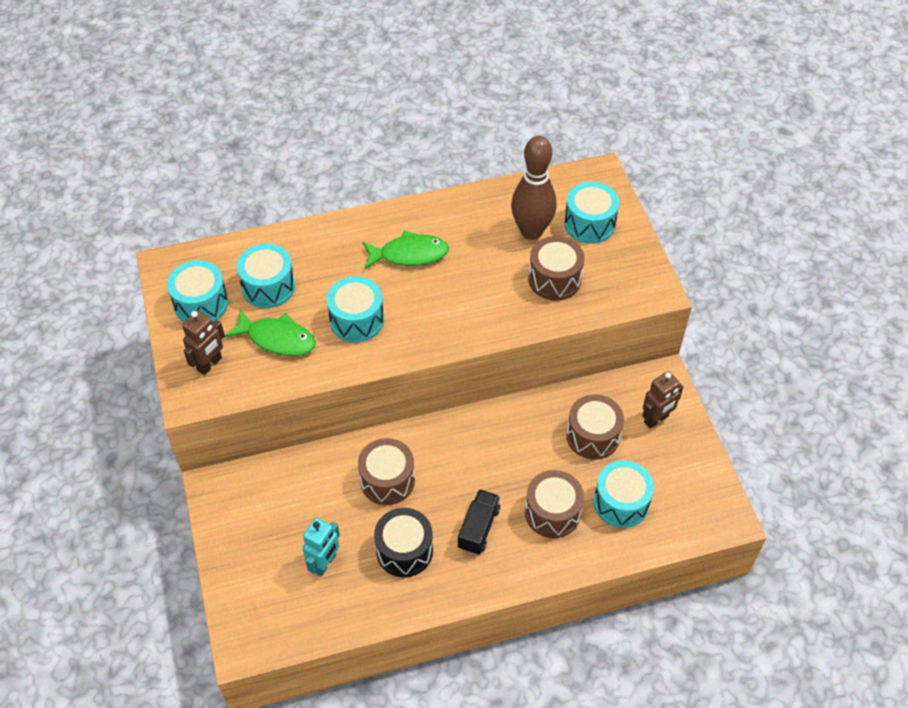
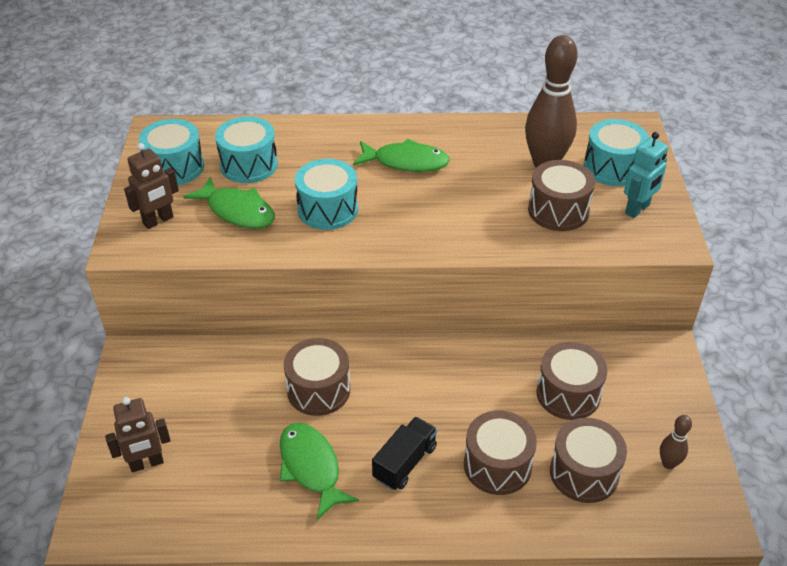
camera: 15 degrees right, 10 degrees down
(325, 563) = (217, 460): turquoise robot -> turquoise robot (637, 209)
(404, 550) = (311, 467): black drum -> green fish
(621, 502) = (584, 473): turquoise drum -> brown drum
(656, 419) = (649, 392): brown robot -> brown robot (147, 463)
(683, 479) = (668, 463): none -> brown bowling pin

